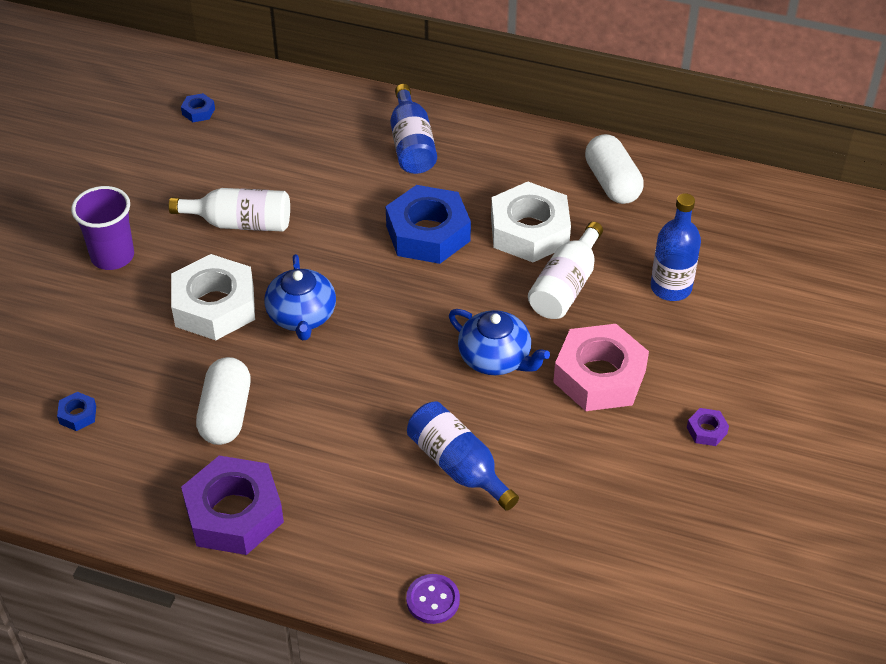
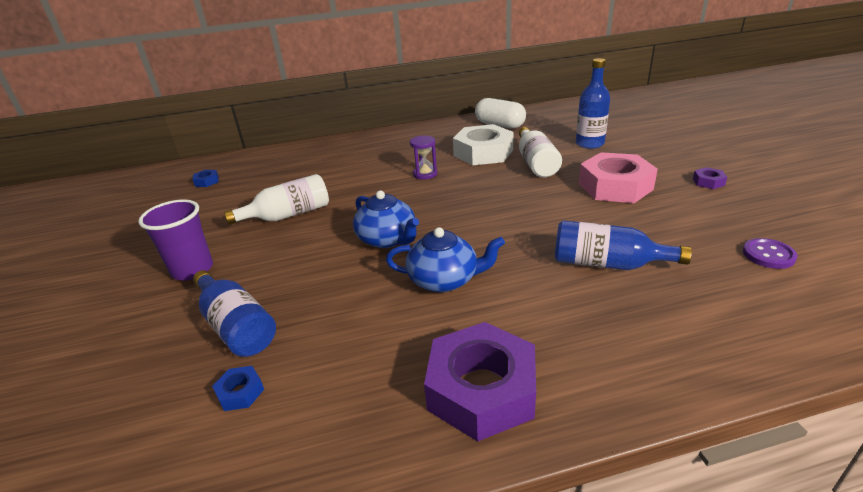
camera: 30 degrees left, 15 degrees down
(214, 306) = (311, 261): white nut -> none
(226, 414) = (391, 320): white capsule -> none
(411, 144) = (369, 149): blue bottle -> blue bottle (236, 326)
(428, 233) = (425, 174): blue nut -> purple hourglass
(433, 600) = (728, 356): purple button -> purple button (768, 255)
(496, 358) = (545, 204): blue teapot -> blue teapot (444, 280)

